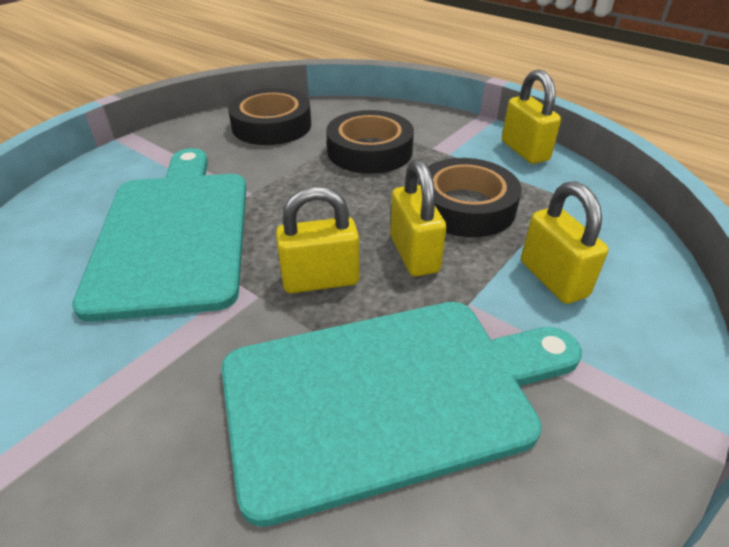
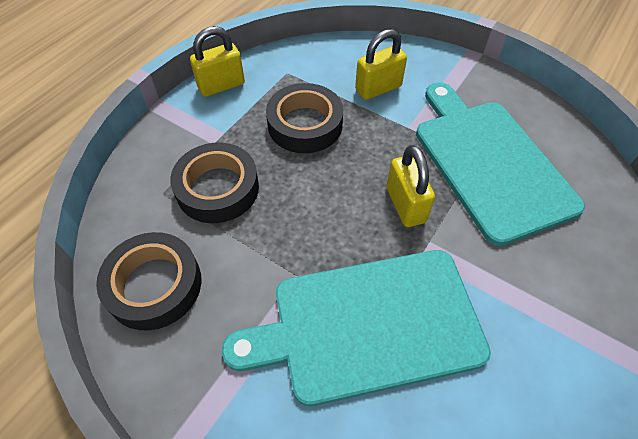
camera: 95 degrees left, 15 degrees up
(414, 254) = (366, 153): yellow padlock -> none

